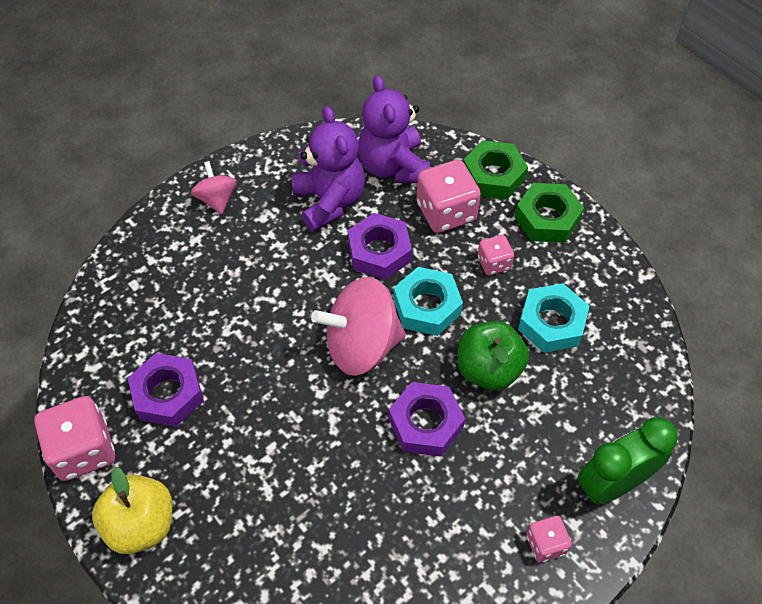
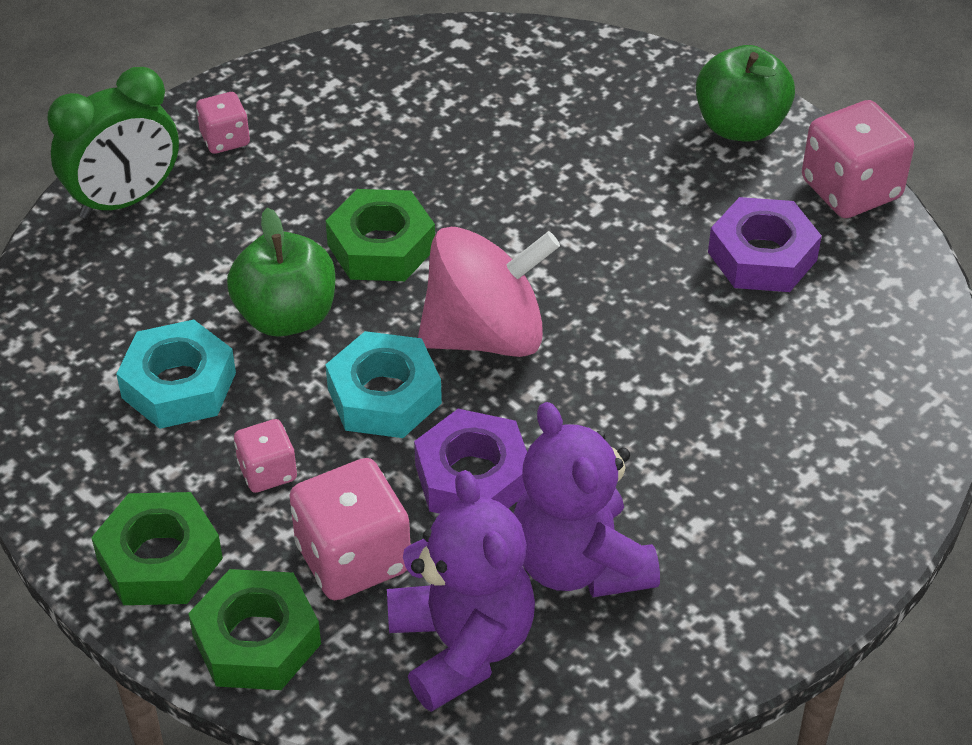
camera: 175 degrees right, 10 degrees down
(141, 524) = (740, 126): yellow apple -> green apple
(217, 199) = (796, 552): pink spinning top -> none
(425, 423) = (381, 246): purple nut -> green nut

